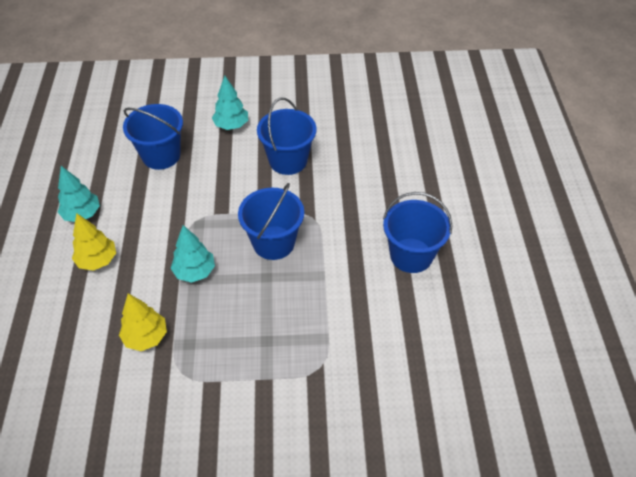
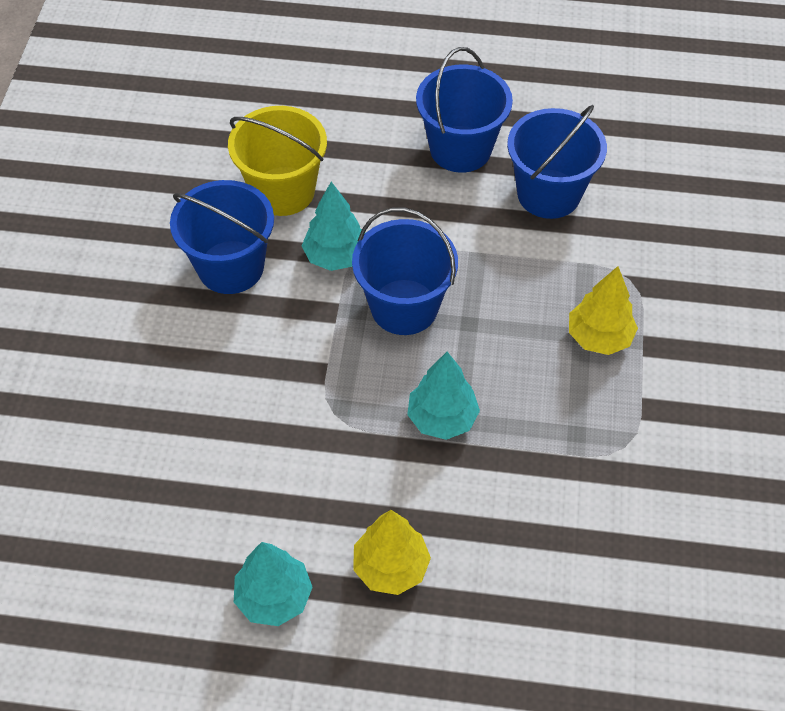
camera: 80 degrees left, 5 degrees up
(146, 337) = (558, 492): yellow tree -> yellow tree (599, 337)
(161, 155) = (157, 459): blue bucket -> blue bucket (548, 194)
(231, 125) = (114, 341): turquoise tree -> turquoise tree (336, 256)
(349, 173) = (283, 191): none -> yellow bucket

